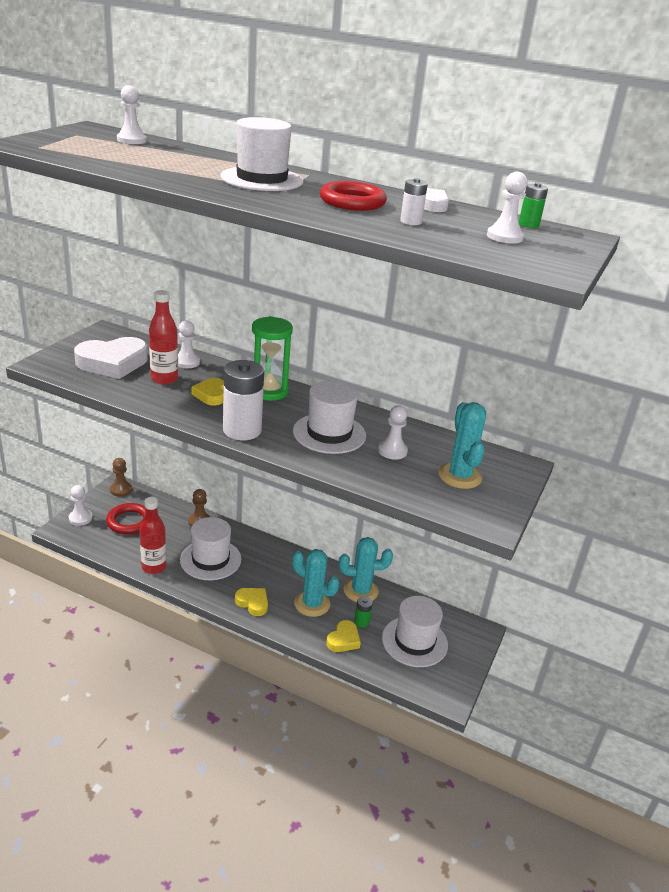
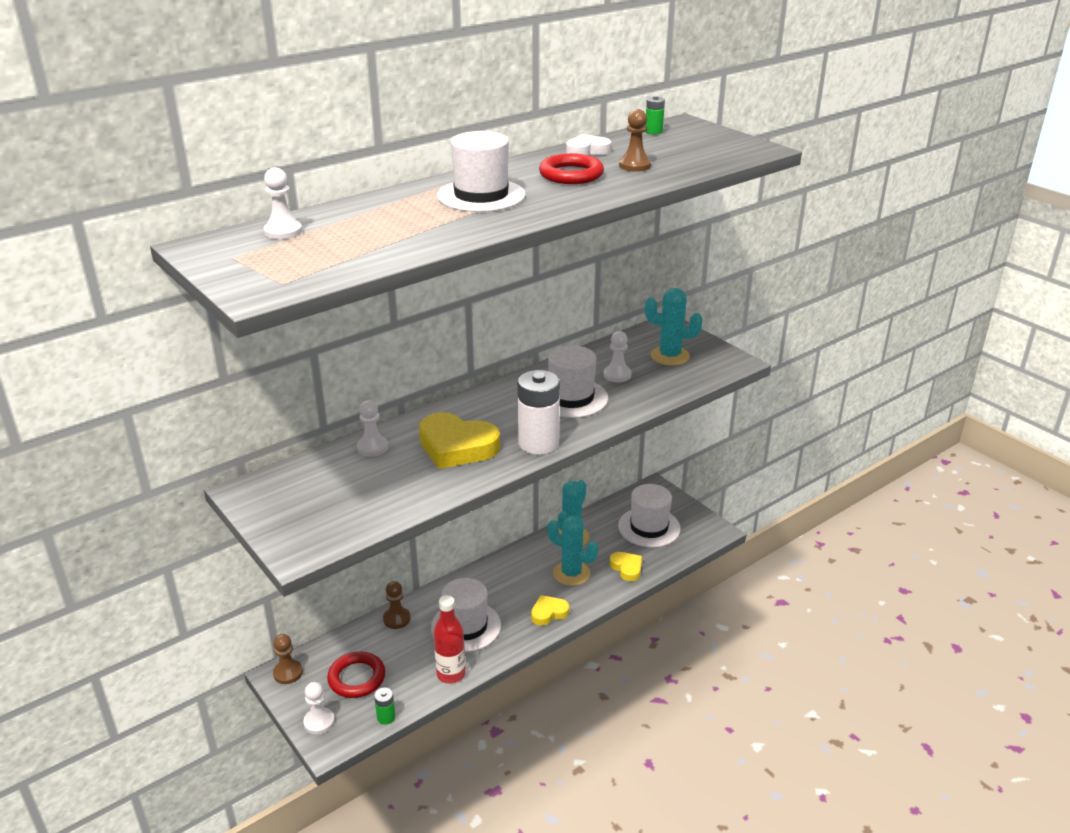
camera: 60 degrees left, 0 degrees up
(113, 363) = (335, 498): white heart -> none
(164, 379) = (401, 469): red bottle -> none
(211, 395) = (457, 447): yellow heart -> yellow heart, size x1.84
(269, 391) = (472, 411): green hourglass -> none
(312, 604) = (571, 573): turquoise cactus -> turquoise cactus turned 60 degrees clockwise
(361, 622) = (610, 550): green battery -> green battery (386, 717)
(410, 222) = (634, 166): white battery -> brown pawn
(504, 237) = (682, 145): white pawn -> none

